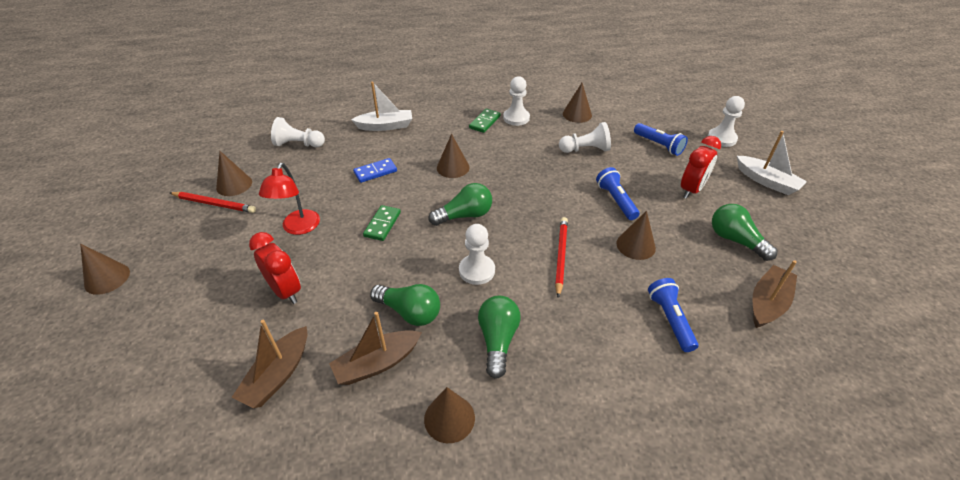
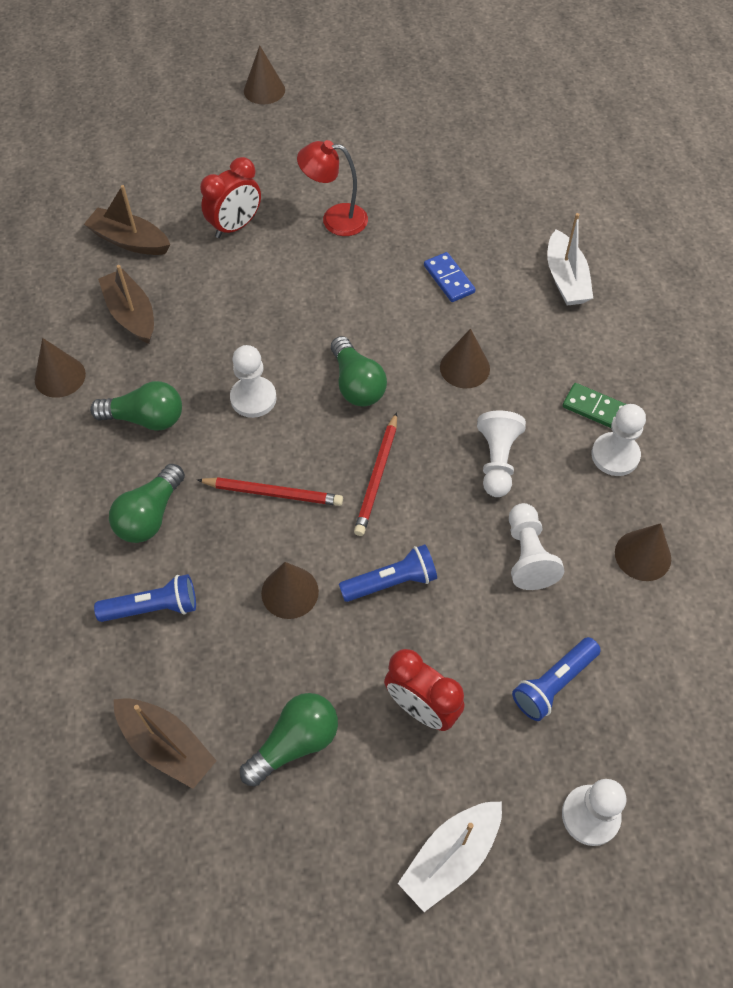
camera: 90 degrees right, 15 degrees up
(214, 204) = (378, 137): red pencil -> red pencil (377, 476)
(234, 185) = (415, 146): brown cone -> none
(298, 144) = (507, 189): white pawn -> white pawn (497, 461)
(382, 224) = (340, 298): green domino -> none
(409, 312) = (195, 336): green light bulb -> green light bulb (150, 515)

